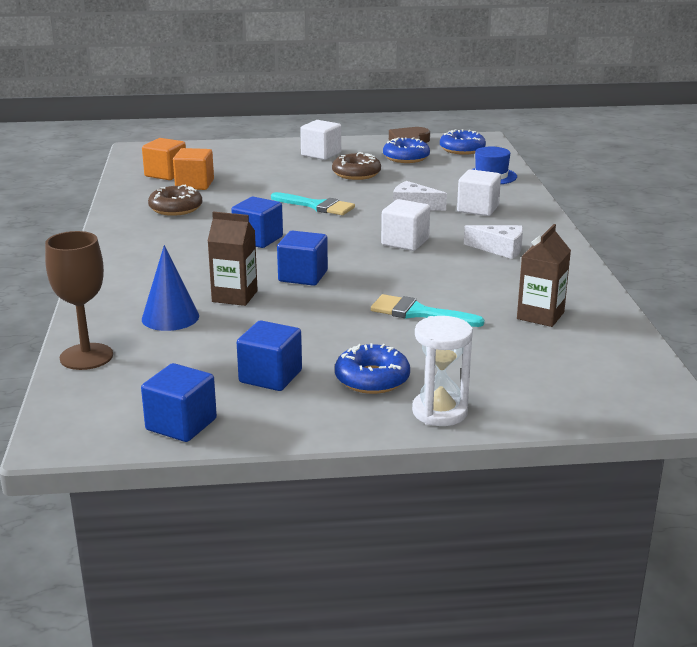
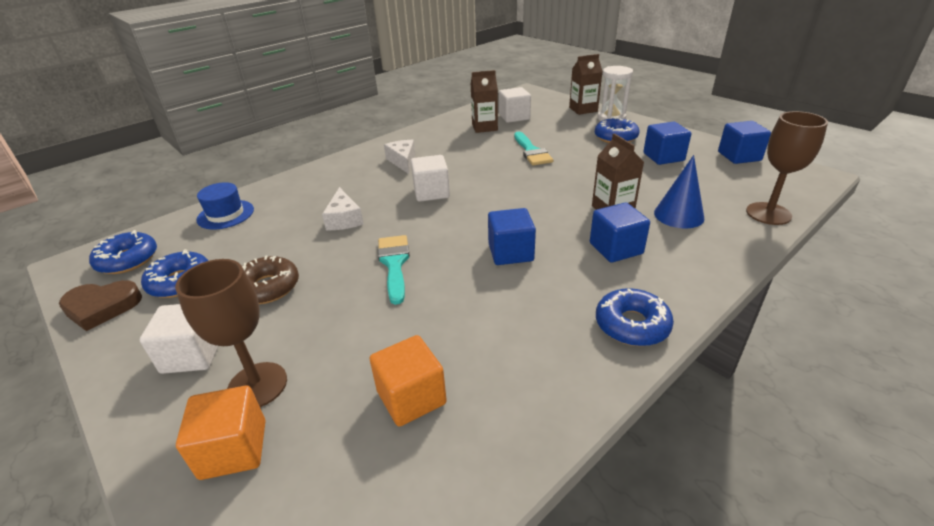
camera: 125 degrees left, 10 degrees up
(122, 243) = (632, 325): none -> blue donut
(166, 174) = (394, 467): orange cube -> orange cube (233, 449)
(175, 208) = (506, 354): brown donut -> none
(269, 162) = (257, 385): none -> brown goblet
(303, 276) = (543, 201): blue cube -> blue cube (616, 248)
(478, 209) = (326, 192): white cube -> white cube (514, 117)
(509, 409) = (583, 109): none -> brown carton

